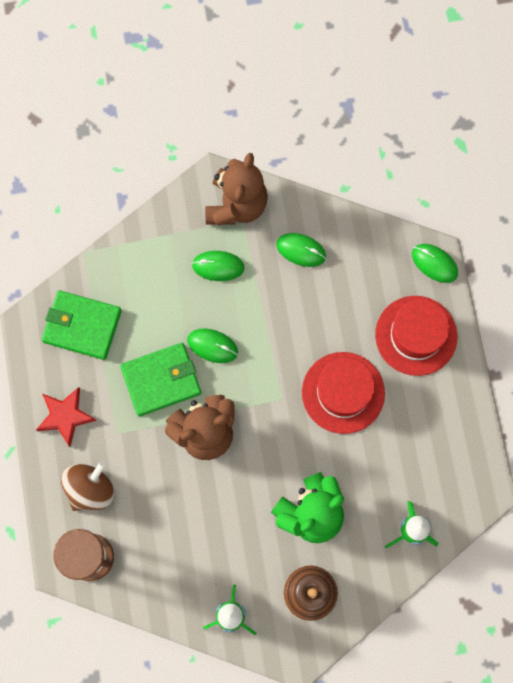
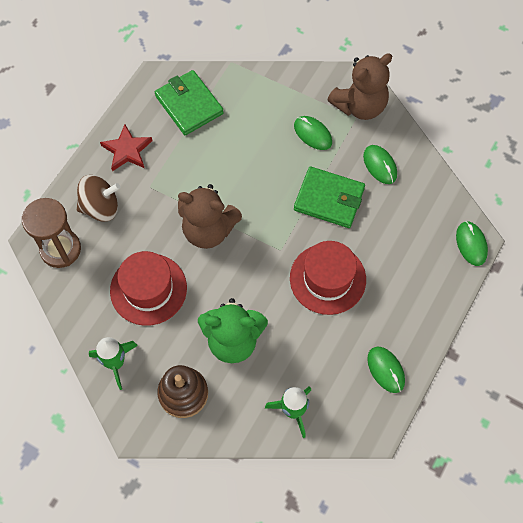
camera: 40 degrees right, 10 degrees down
(161, 380) = (209, 175): green wallet -> green wallet (329, 199)
(212, 346) = (263, 180): green mouse -> green mouse (386, 370)
(416, 335) = (415, 281): red hat -> red hat (148, 289)

